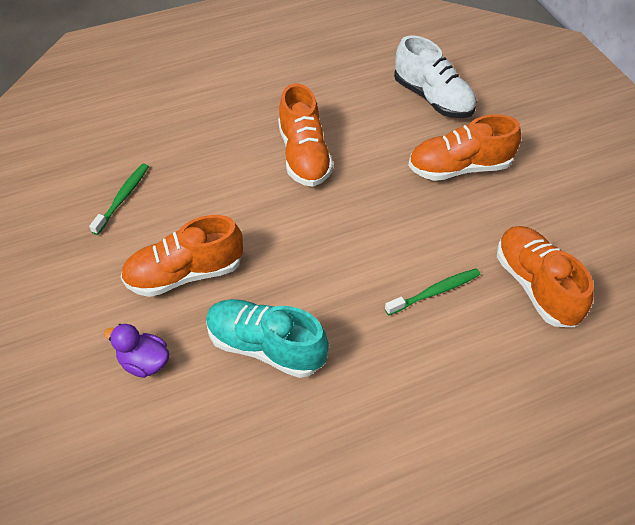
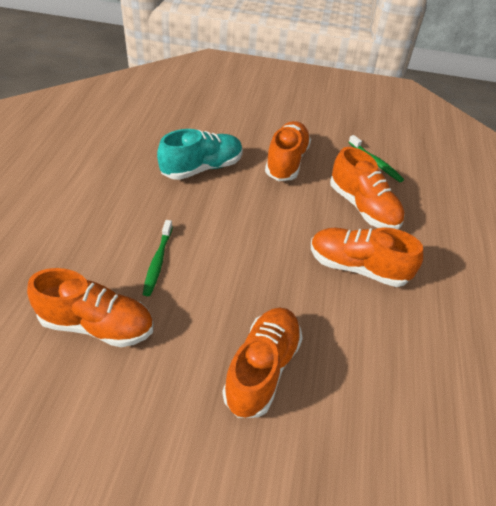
camera: 120 degrees right, 5 degrees down
(144, 363) = (238, 127): purple duck -> none
(215, 180) = (363, 207): none -> orange shoe
(433, 98) = (381, 422): white shoe -> none

